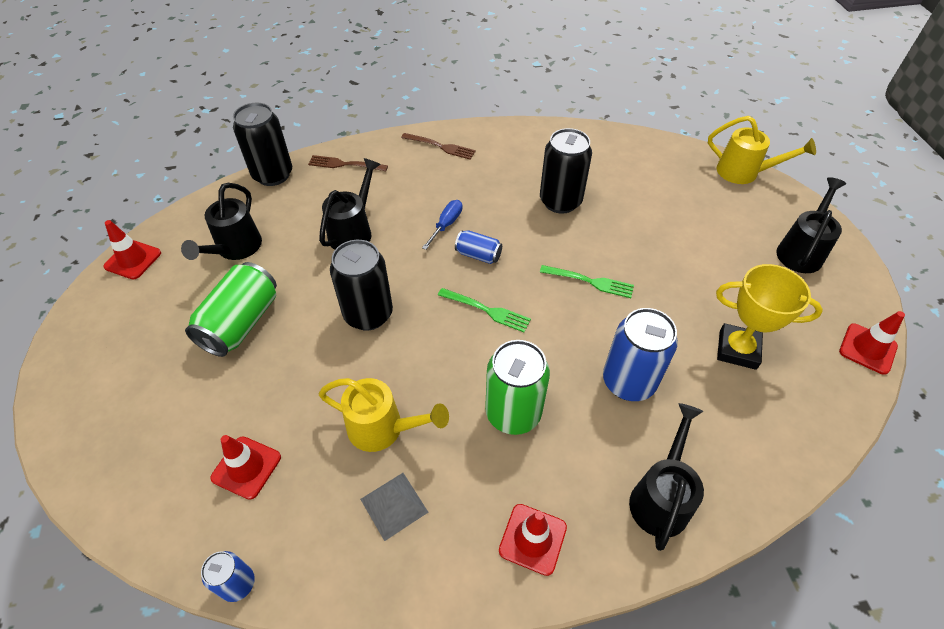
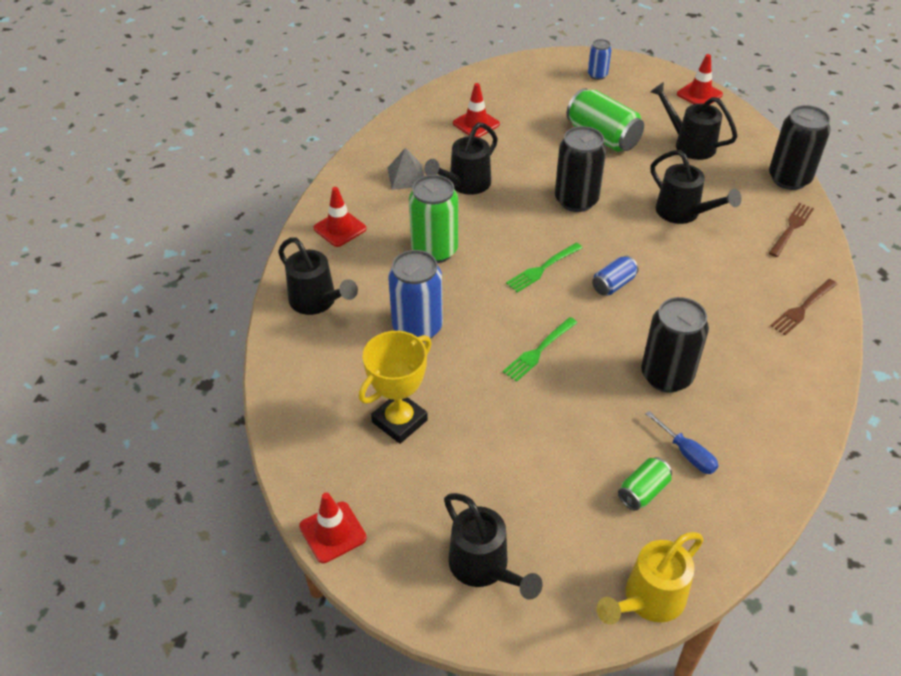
camera: 115 degrees right, 5 degrees down
(238, 584) = (404, 112): blue can -> blue can (597, 75)
(383, 429) = (465, 184): yellow watering can -> black watering can
(446, 225) = (666, 275): blue screwdriver -> blue screwdriver (686, 453)
(671, 191) = (643, 491): none -> green can

